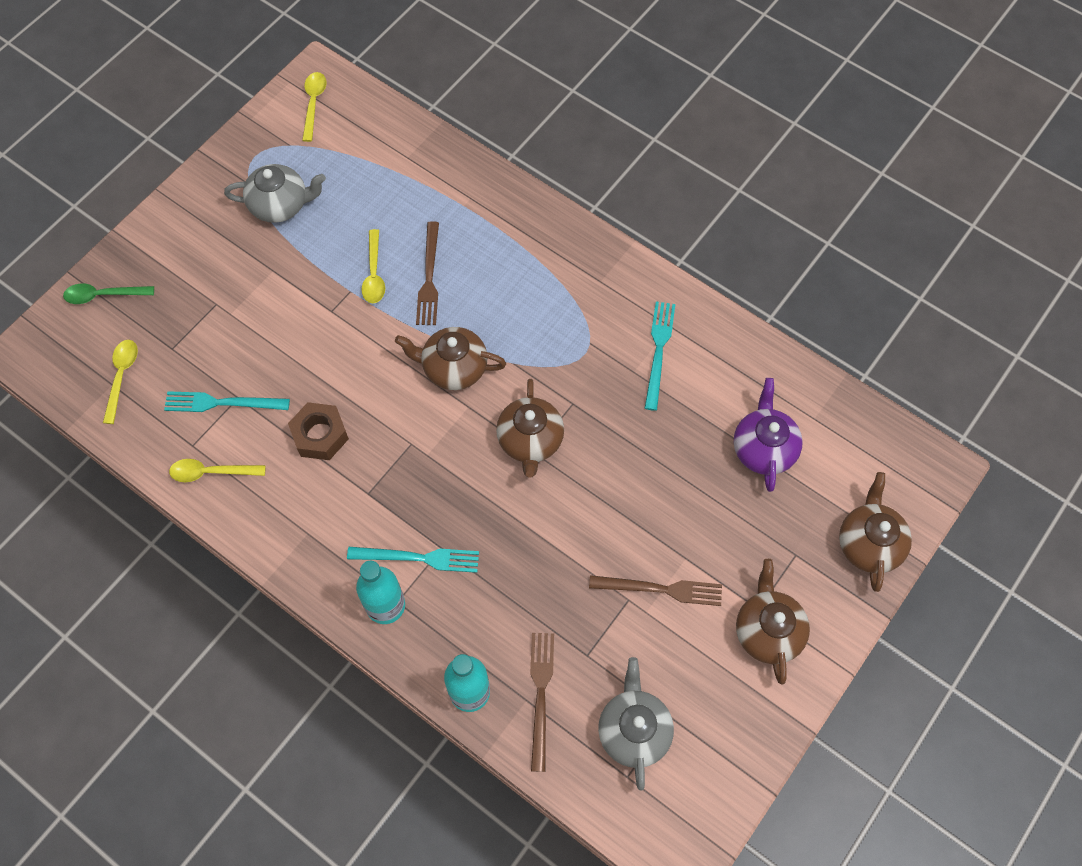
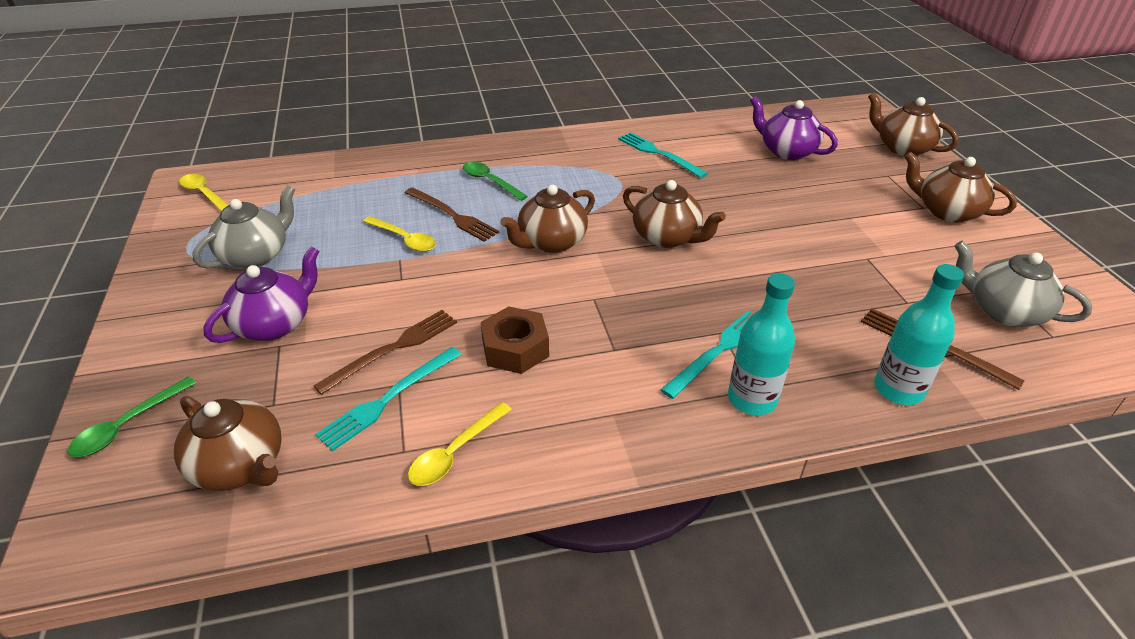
camera: 50 degrees left, 25 degrees down
(122, 377) = (241, 466): yellow spoon -> brown teapot
(230, 283) = (274, 324): none -> purple teapot
(497, 263) = (490, 181): none -> green spoon
(661, 589) = (870, 239): brown fork -> brown fork (393, 349)

